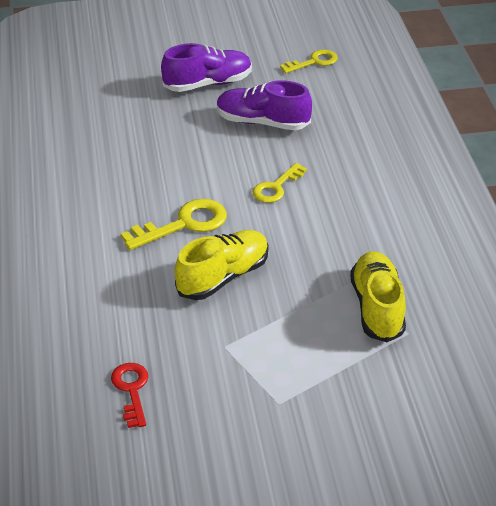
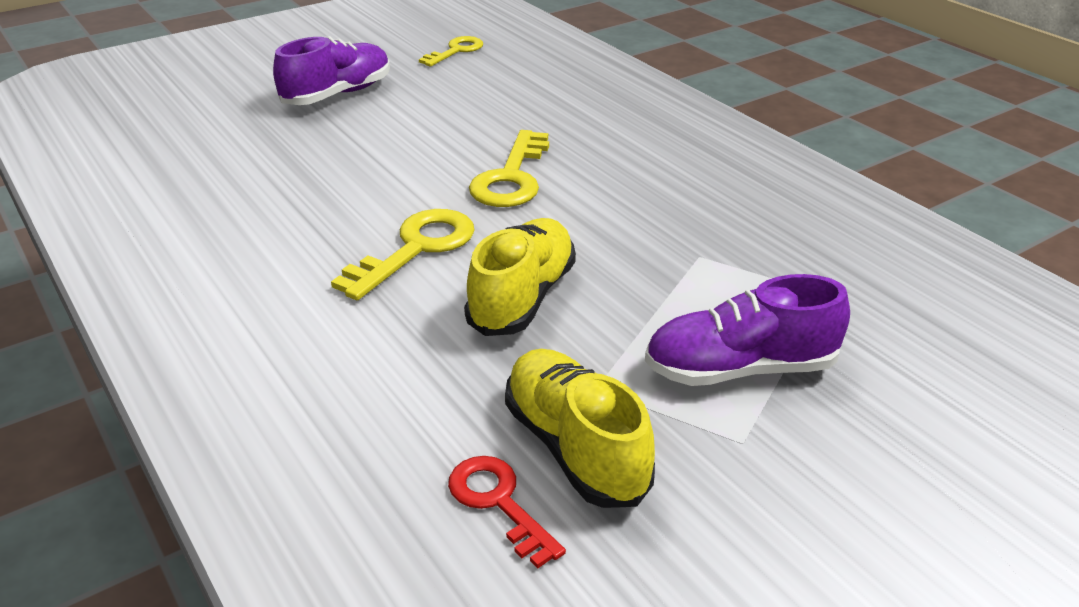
camera: 25 degrees left, 5 degrees down
(262, 122) = (439, 117): purple shoe -> purple shoe (740, 369)
(276, 187) = (511, 178): yellow key -> yellow key, size x1.52
(377, 308) = (760, 276): yellow shoe -> yellow shoe (575, 447)

